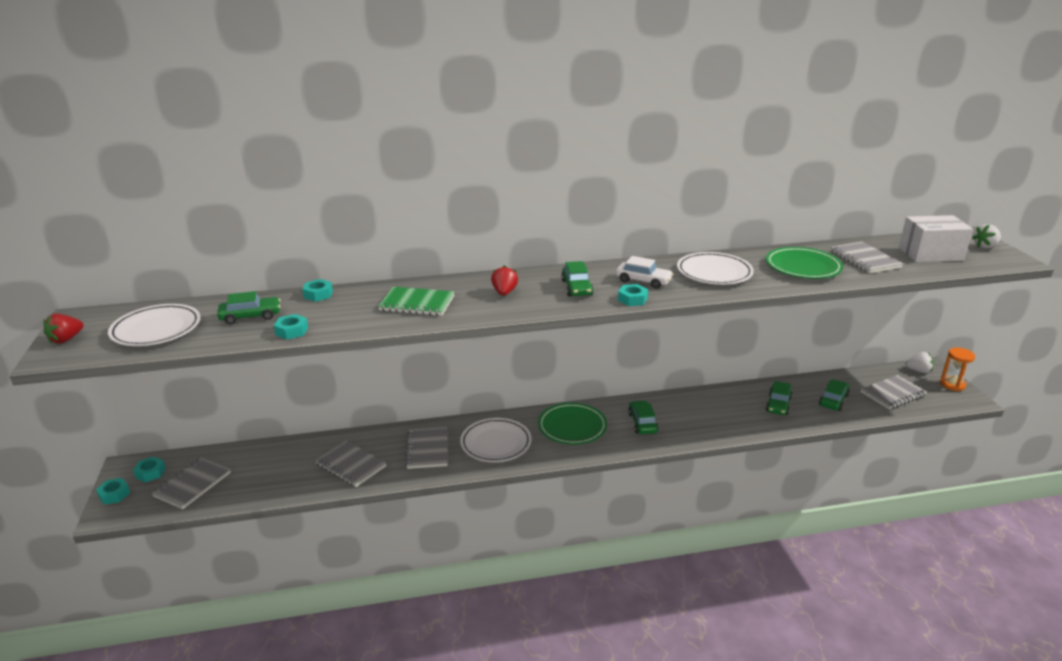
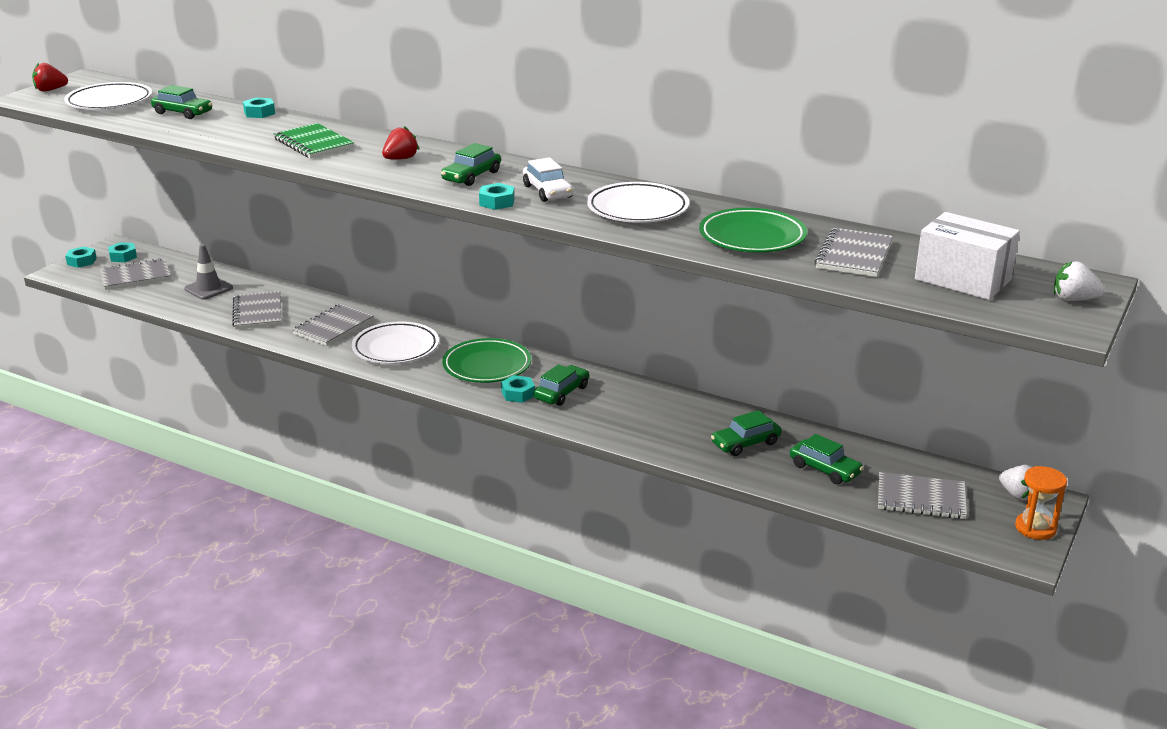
camera: 40 degrees right, 0 degrees up
(277, 465) = (208, 288): none -> grey traffic cone
(291, 331) = (186, 132): turquoise nut -> turquoise nut (518, 394)
(833, 400) = (825, 469): green car -> green car turned 60 degrees clockwise

